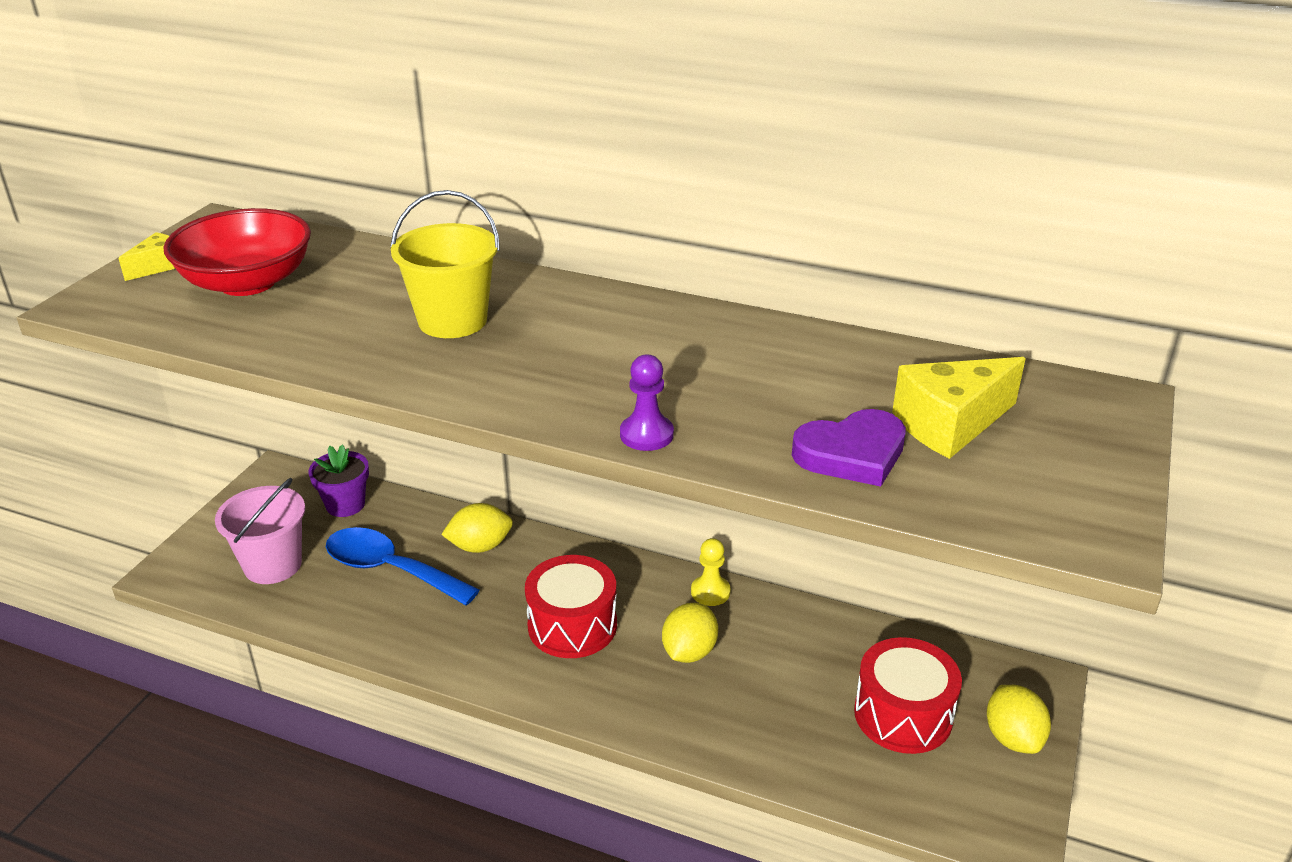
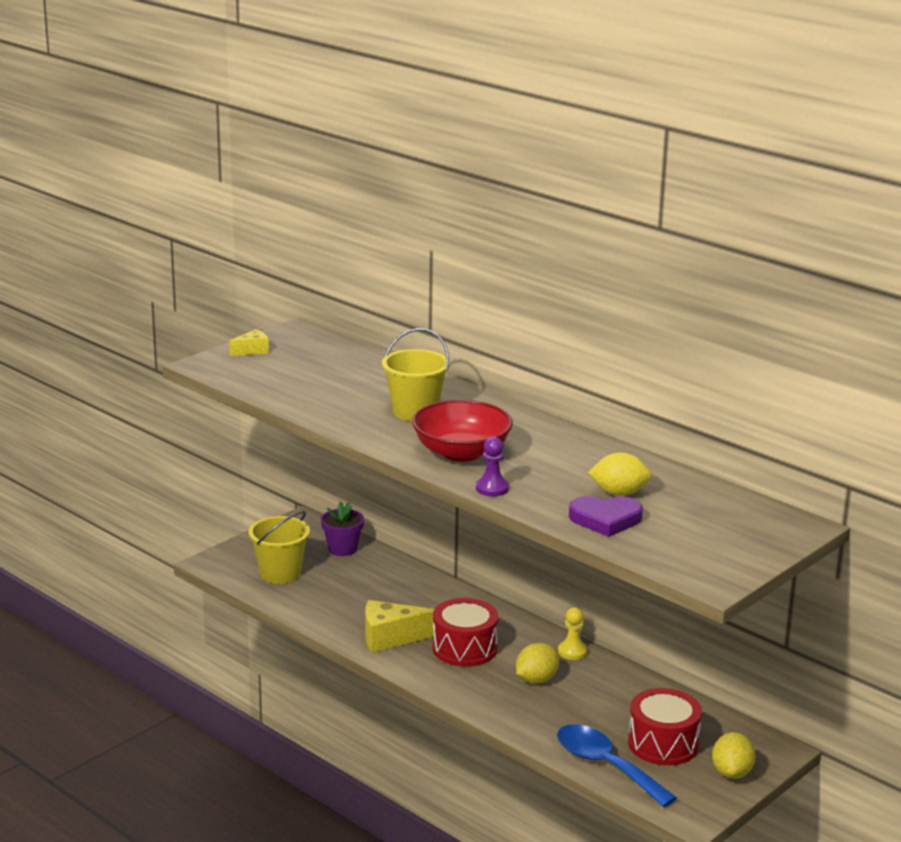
camera: 20 degrees right, 10 degrees down
(247, 282) = (301, 369): red bowl -> red bowl (461, 452)
(273, 565) = (280, 573): pink bucket -> yellow bucket
(390, 569) = (356, 592): blue spoon -> blue spoon (605, 765)
(480, 546) = (424, 592): yellow lemon -> yellow lemon (619, 493)
(950, 424) = (679, 518): yellow cheese -> yellow cheese (390, 638)

